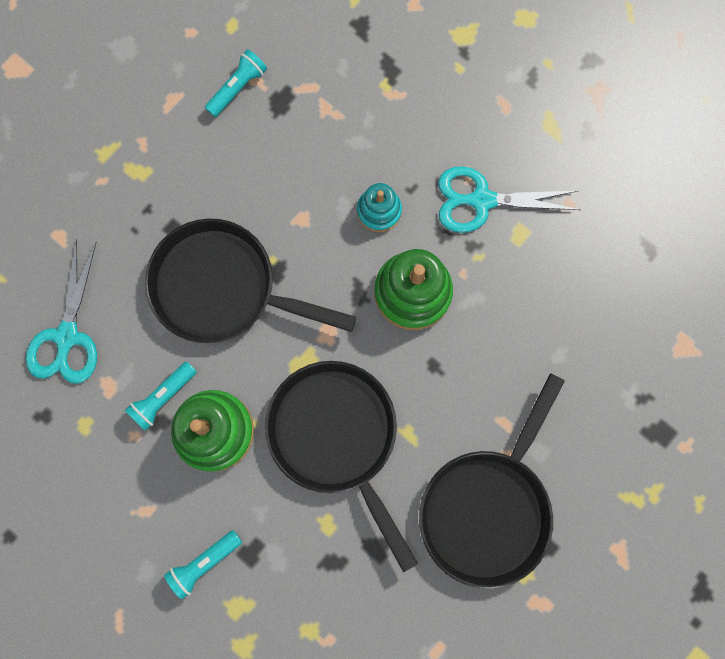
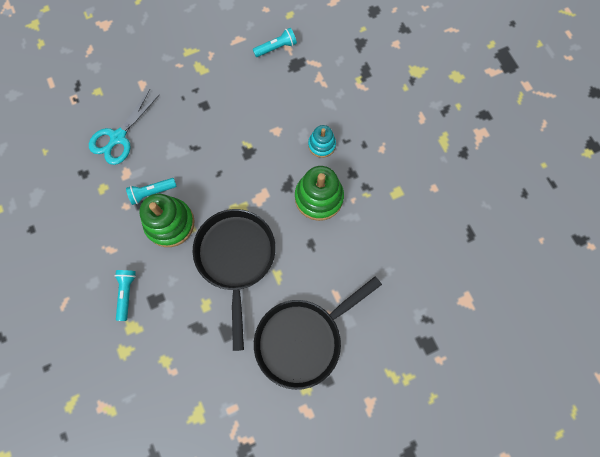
camera: 25 degrees right, 5 degrees down
(204, 562) = (127, 293): turquoise flashlight -> turquoise flashlight turned 105 degrees clockwise
(222, 287) = (214, 148): black pan -> none
(481, 200) = (383, 164): turquoise scissors -> none

